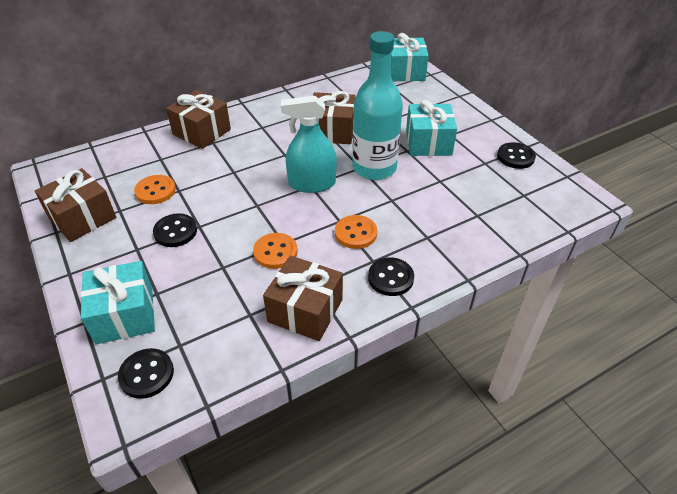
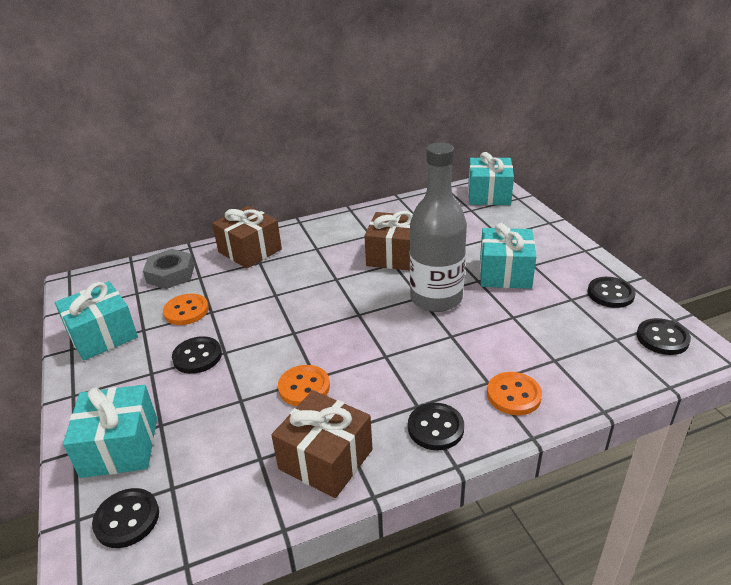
camera: 10 degrees right, 10 degrees down
(82, 218) = (102, 335): brown gift -> turquoise gift
(132, 157) = (170, 274): none -> grey nut
(312, 184) = (360, 312): turquoise spray bottle -> none
(355, 233) = (402, 372): orange button -> orange button (513, 395)
(374, 168) = (436, 298): turquoise bottle -> grey bottle
(559, 192) = (662, 338): none -> black button

